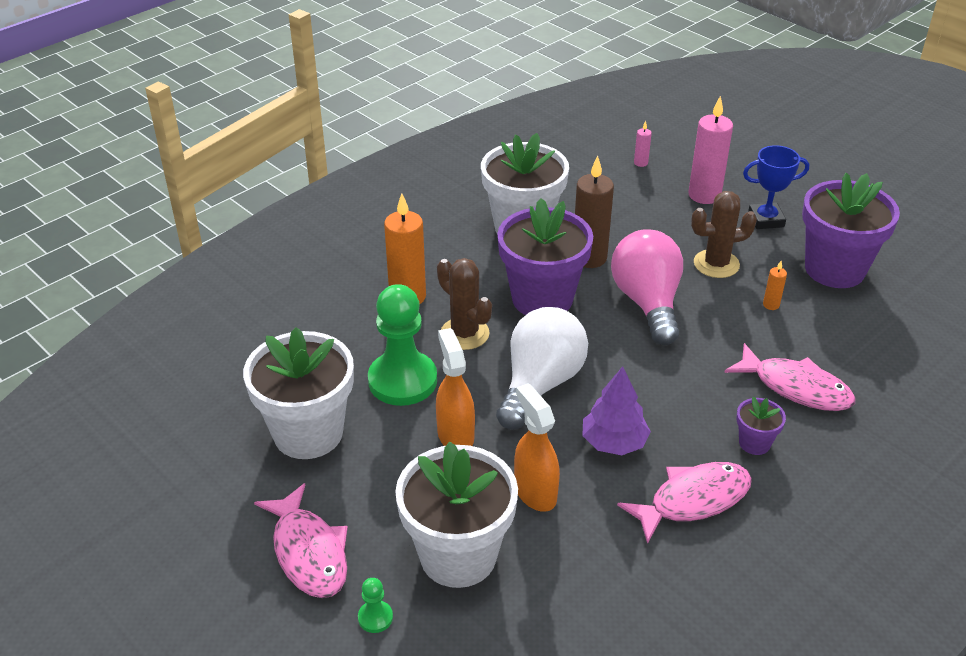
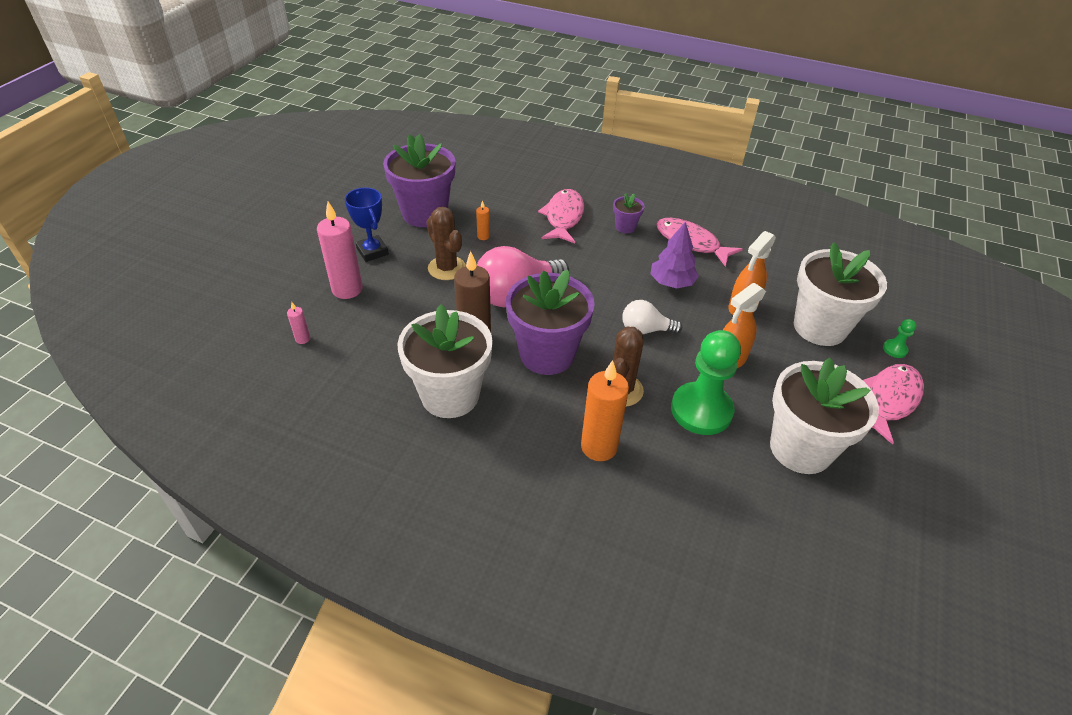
camera: 115 degrees left, 5 degrees up
(540, 384) = (645, 330): white light bulb -> white light bulb, size x0.56

